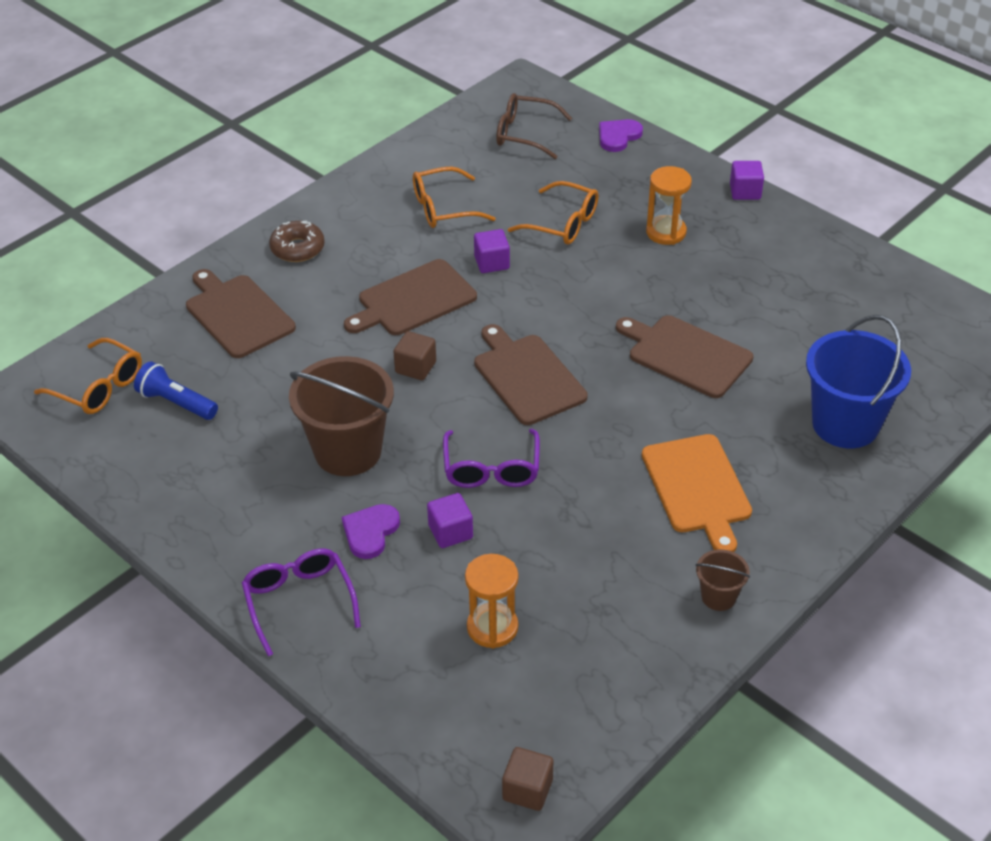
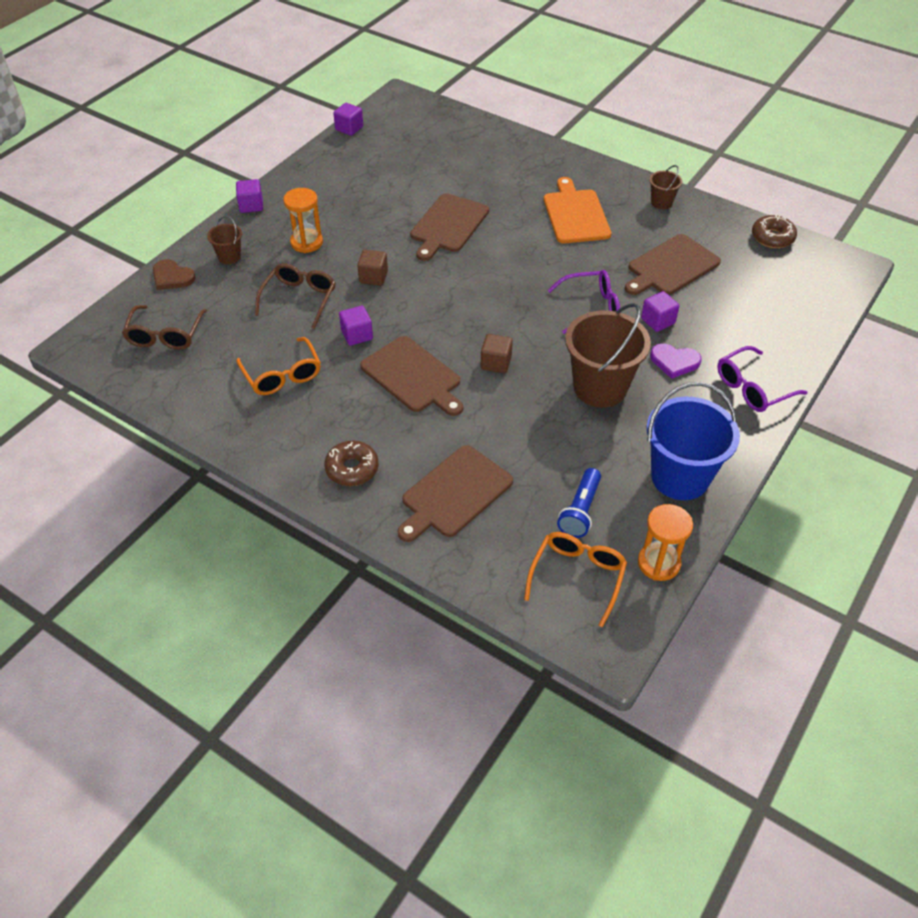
camera: 100 degrees left, 5 degrees up
(492, 627) = (729, 292): orange hourglass -> orange hourglass (658, 563)
(527, 376) = (490, 300): brown cutting board -> brown cutting board (671, 266)
(527, 790) = (835, 265): brown cube -> brown cube (373, 277)
(563, 223) = (299, 299): orange glasses -> brown glasses
(611, 722) = (772, 237): none -> brown donut
(618, 136) = (172, 277): purple heart -> brown heart
(647, 175) = (229, 257): none -> brown bucket
(697, 488) = (575, 214): orange cutting board -> orange cutting board turned 75 degrees counterclockwise
(845, 424) = (498, 158): blue bucket -> blue bucket (680, 477)
(921, 280) = (349, 128): none -> purple cube

